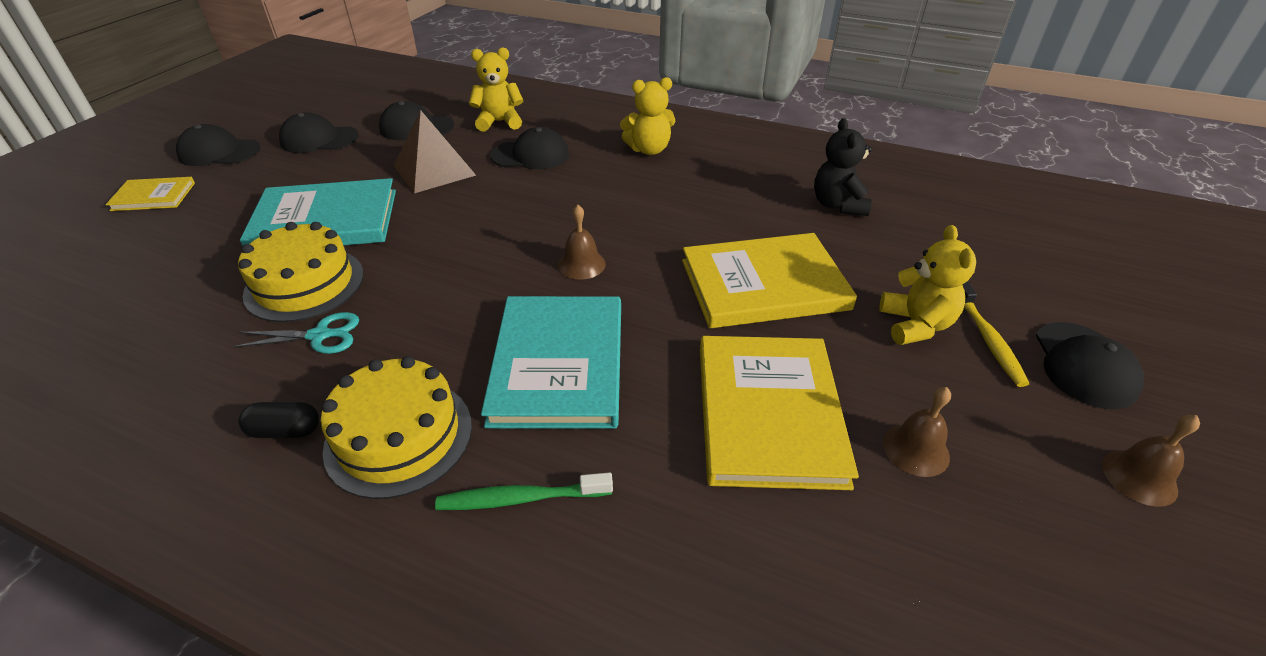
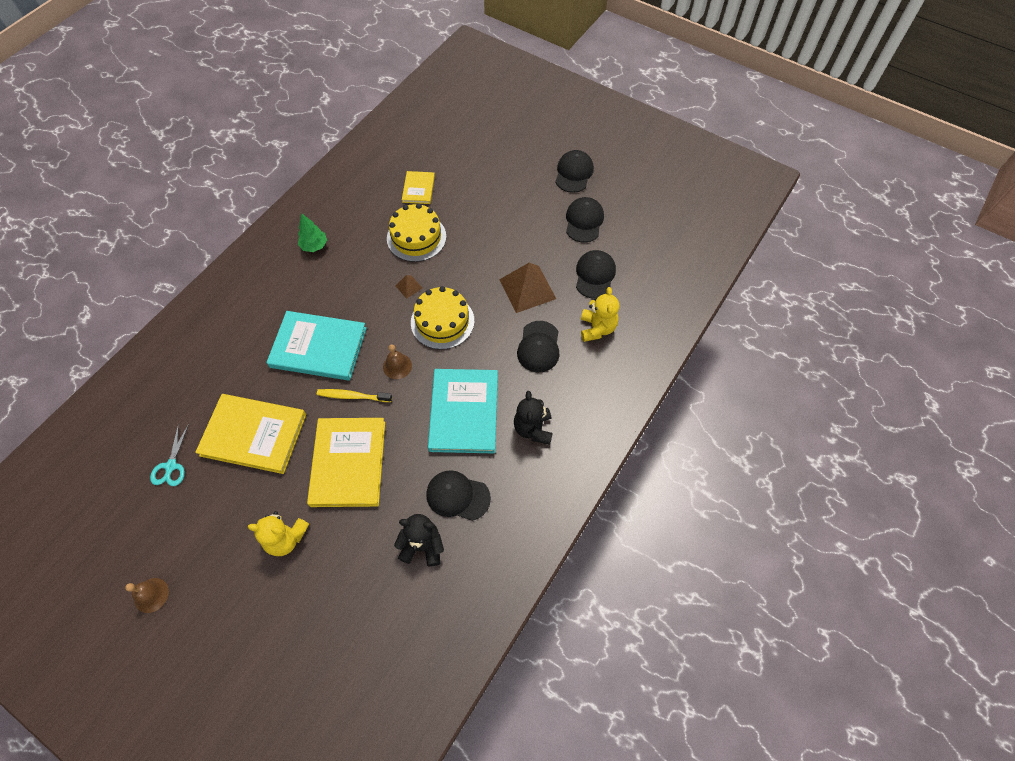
camera: 100 degrees right, 20 degrees up
(153, 196) = (522, 156): yellow book -> yellow book (418, 189)
(285, 431) = (314, 246): black capsule -> green tree
(320, 335) = (372, 249): turquoise scissors -> turquoise scissors (171, 466)
(325, 221) = (476, 238): turquoise book -> turquoise book (464, 412)
(399, 436) = (296, 285): yellow cake -> yellow cake (442, 321)
(420, 276) = (408, 287): none -> brown pyramid
(521, 498) = (247, 328): green toothbrush -> none
(649, 150) = (533, 429): yellow teddy bear -> black teddy bear
(916, 449) = (208, 494): brown bell -> none
(988, 339) = (261, 576): yellow toothbrush -> yellow toothbrush (353, 396)
(1084, 365) = (222, 622): black cap -> black cap (457, 496)

